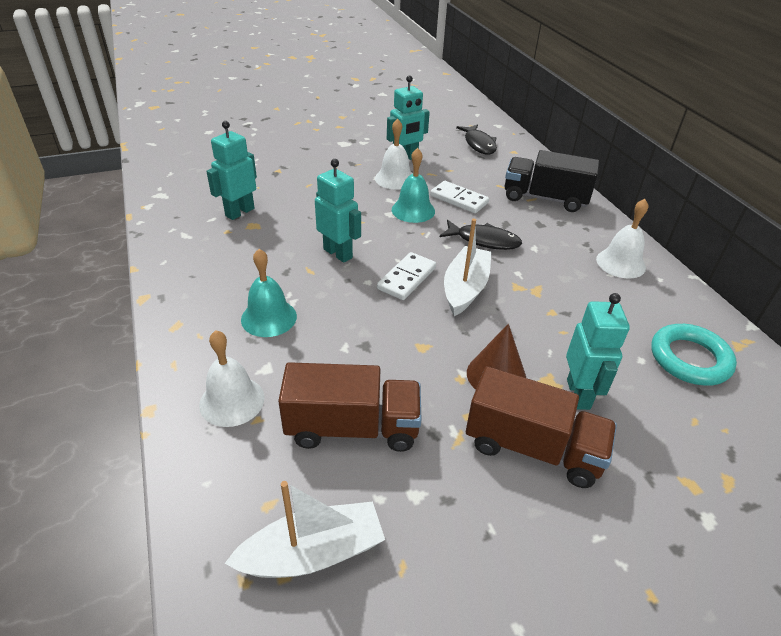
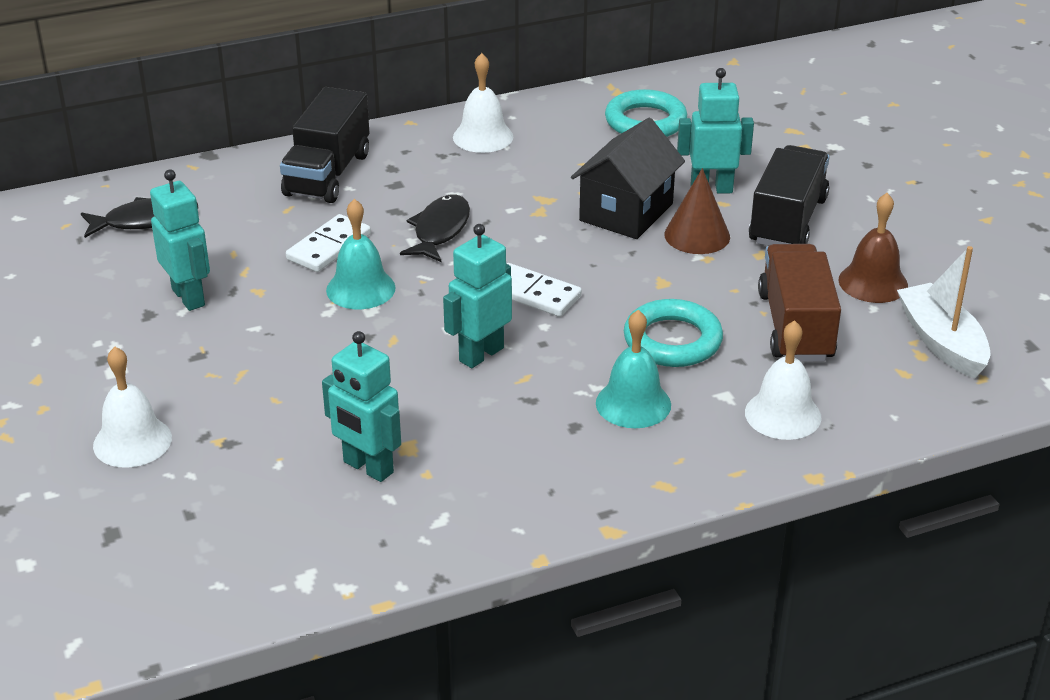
camera: 90 degrees left, 5 degrees down
(341, 345) = (672, 340): none -> turquoise ring
(395, 179) = (260, 307): white bell -> white bell (132, 441)
(424, 506) = (873, 282): none -> brown bell
(465, 288) = (549, 249): white boat -> none
(526, 334) = (626, 212): none -> black house
(532, 448) = (787, 221): brown truck -> black truck

